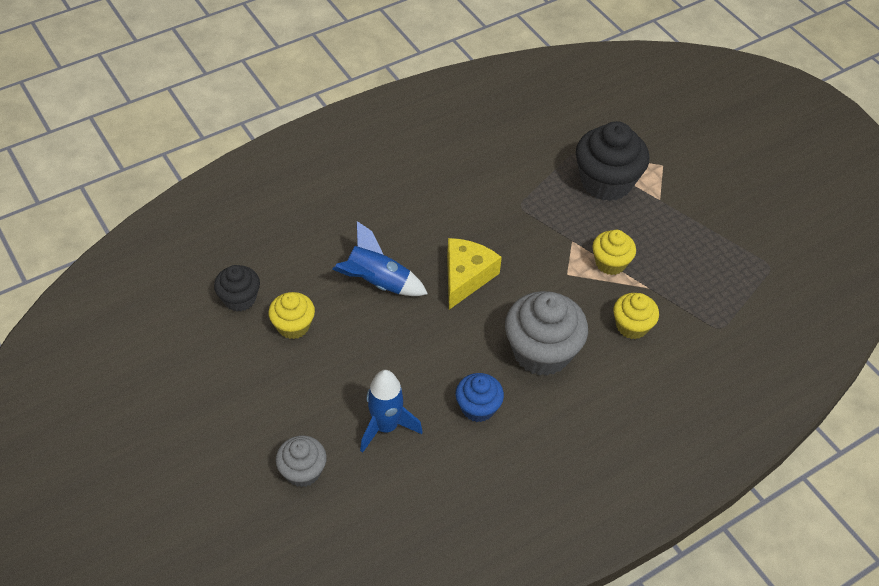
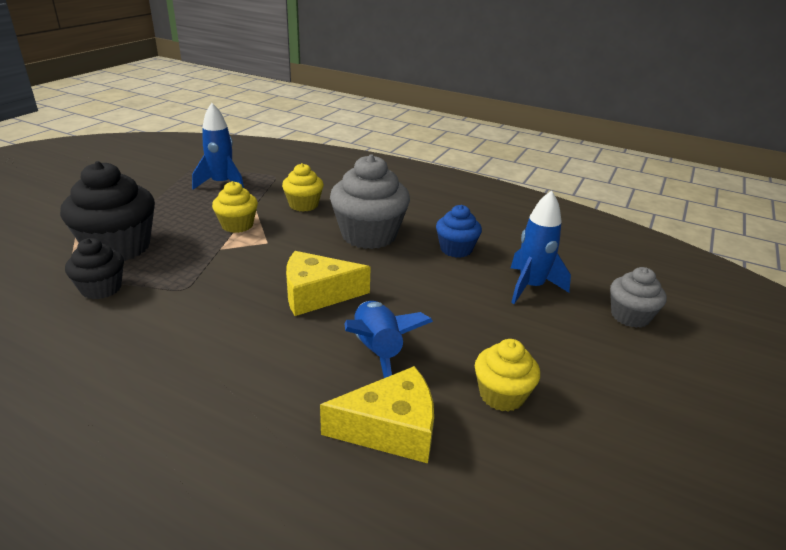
camera: 120 degrees left, 20 degrees down
(239, 299) = (520, 471): black cupcake -> black cupcake (101, 288)
(310, 258) = (391, 429): none -> yellow cheese
(712, 277) = (222, 184): none -> blue rocket

